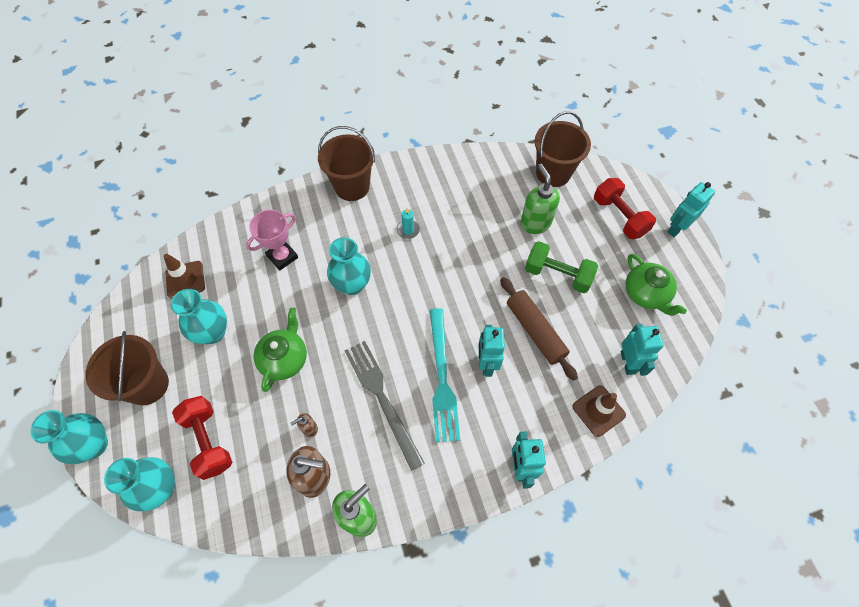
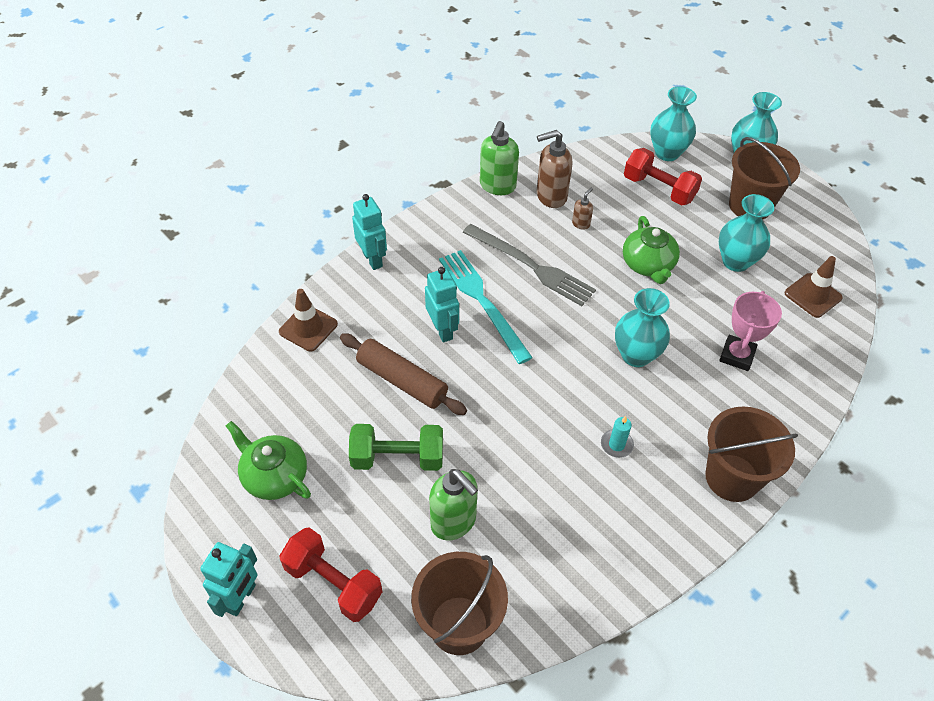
camera: 155 degrees right, 10 degrees down
(628, 362) = (284, 385): turquoise robot -> none

